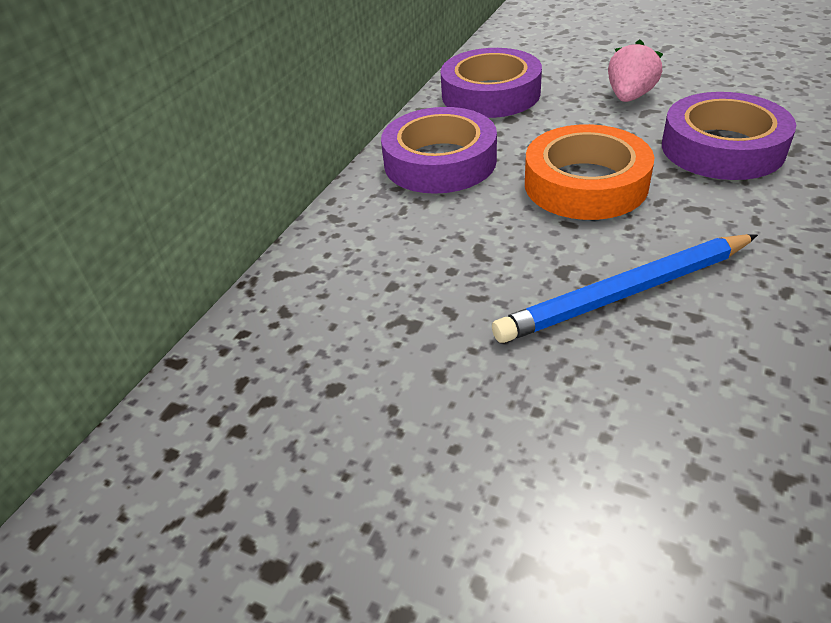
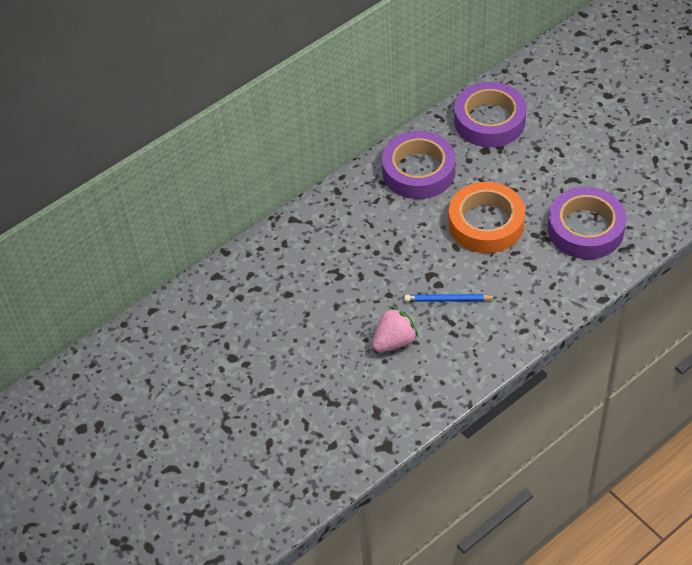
camera: 25 degrees right, 10 degrees up
(624, 293) = (448, 299): blue pencil -> blue pencil, size x0.56
(629, 97) = (573, 161): pink strawberry -> pink strawberry (394, 341)

